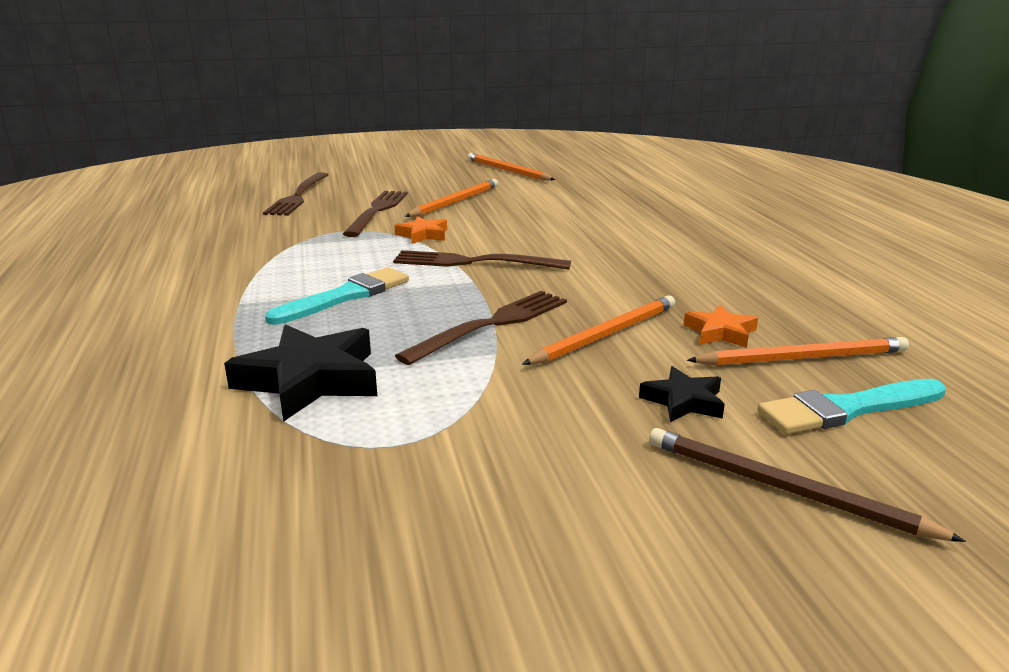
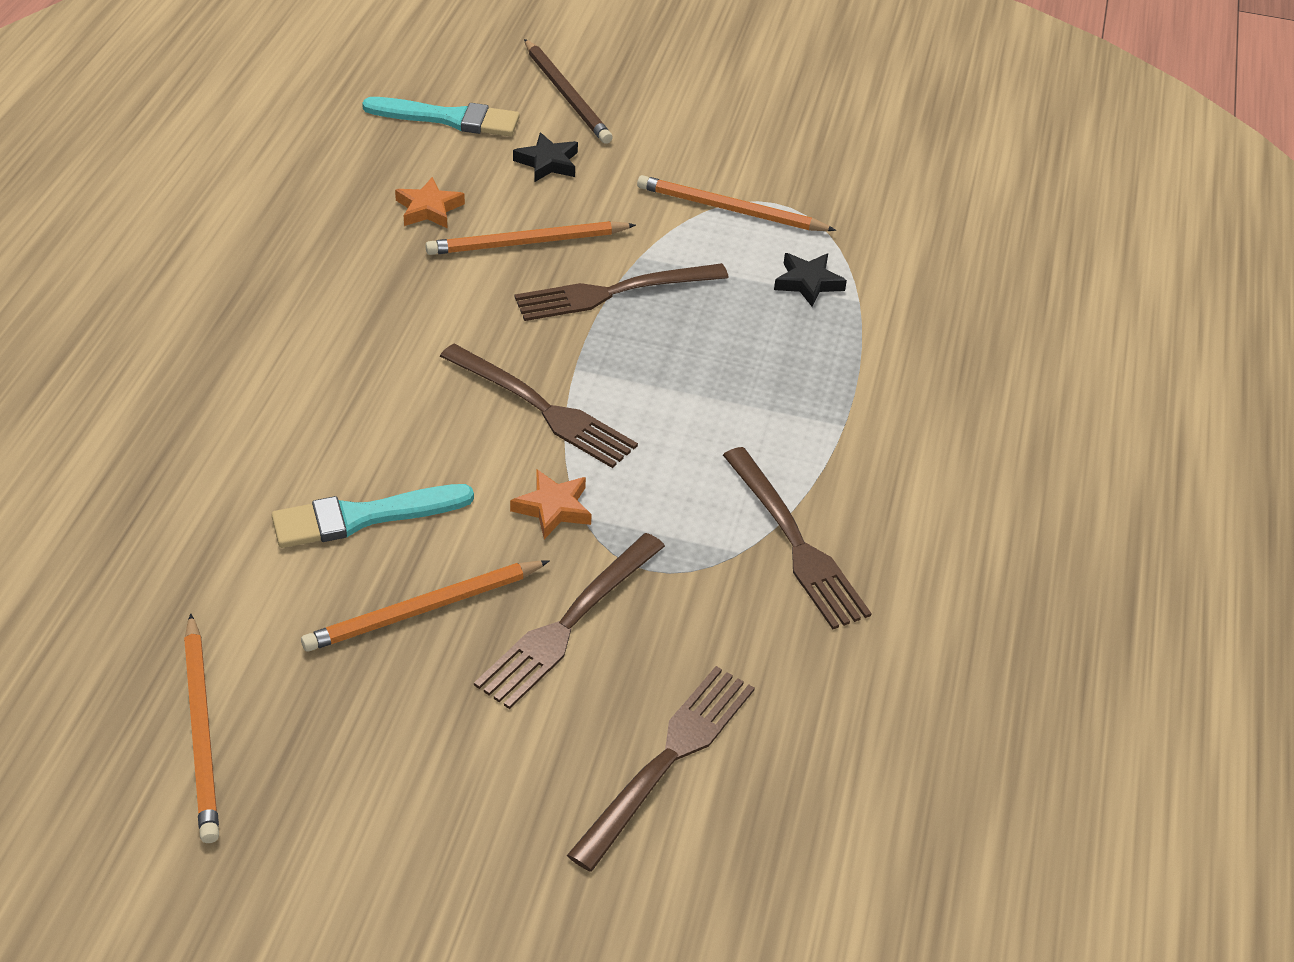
camera: 155 degrees left, 20 degrees up
(257, 253) = (797, 544): none -> brown fork
(310, 380) = (808, 283): black star -> black star, size x0.54
(345, 296) = (727, 394): turquoise brush -> turquoise brush (363, 517)
(802, 358) = (407, 163): orange pencil -> orange pencil (730, 209)

